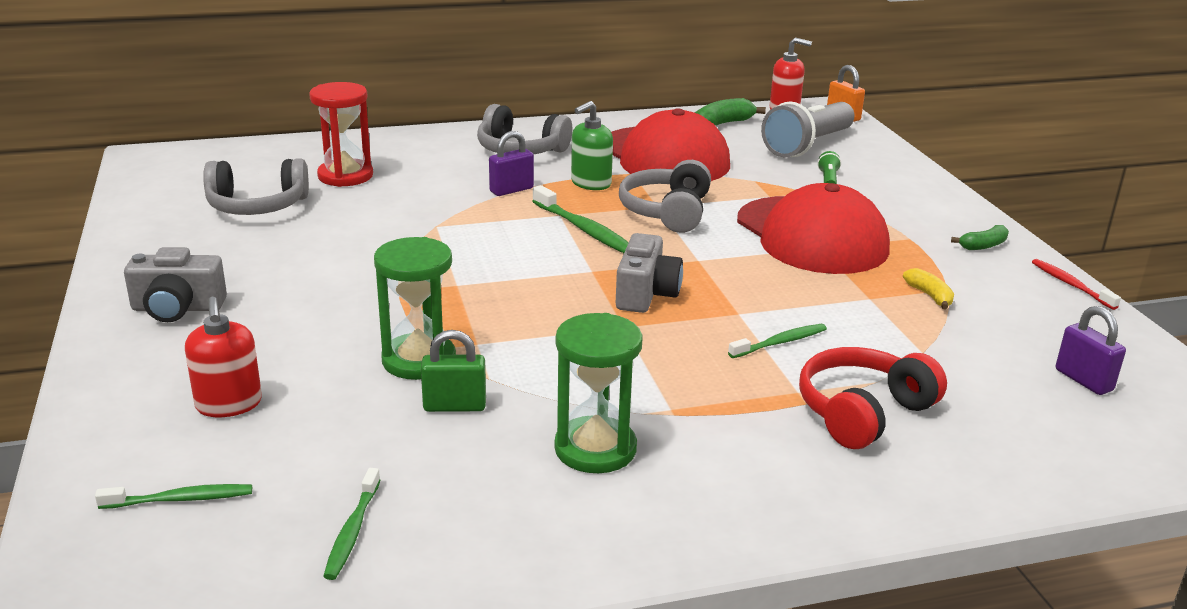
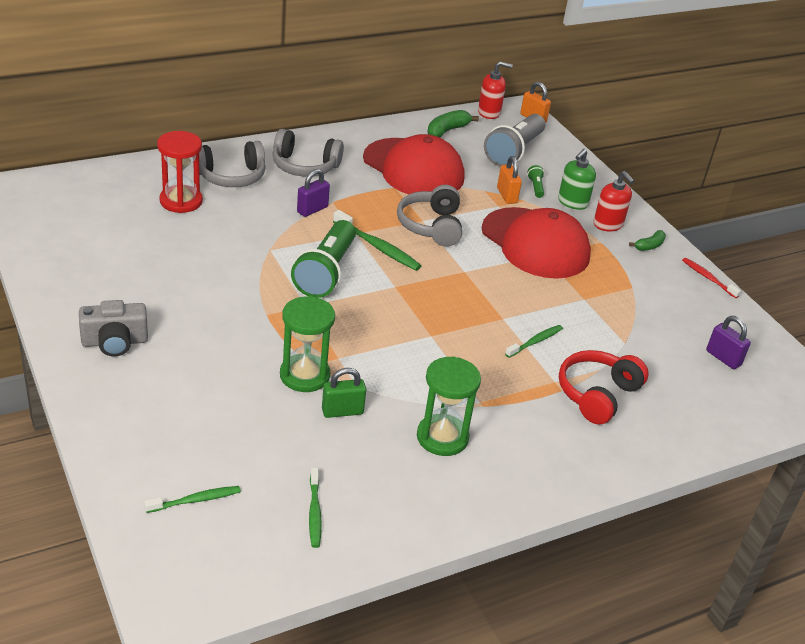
camera: 15 degrees left, 10 degrees up
(229, 404) = (192, 423): red soap dispenser -> red soap dispenser (608, 224)
(257, 206) = (126, 237): grey headphones -> grey headphones (231, 176)
(501, 251) = (326, 272): none -> green flashlight
(590, 183) = (368, 200): green soap dispenser -> green soap dispenser (572, 202)
(646, 294) = (437, 305): grey camera -> none
(784, 186) = (507, 195): none -> orange padlock
(929, 296) = (621, 294): yellow banana -> none

